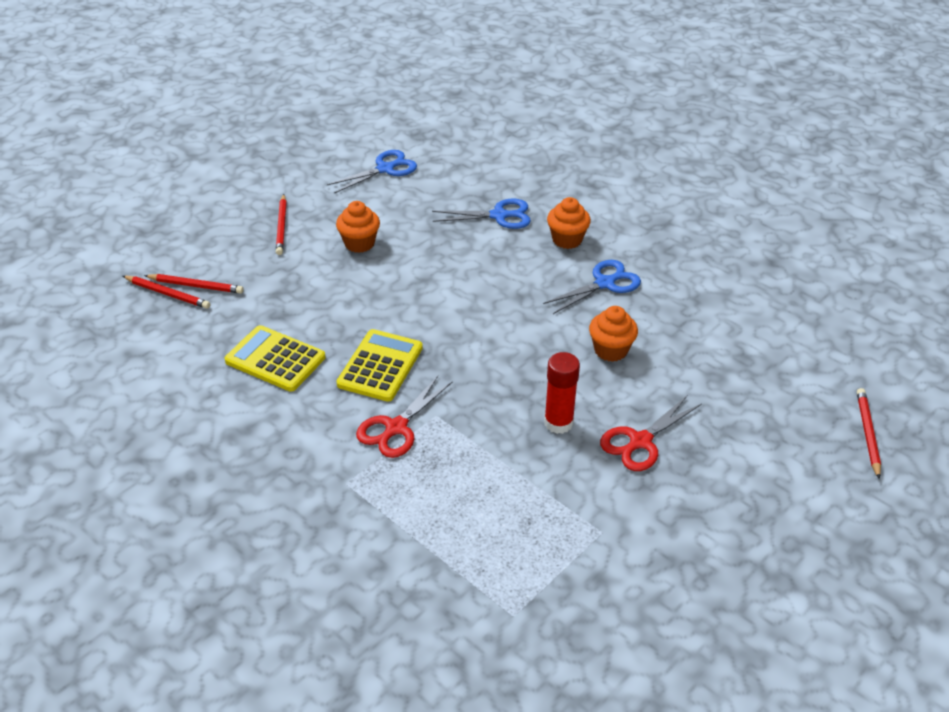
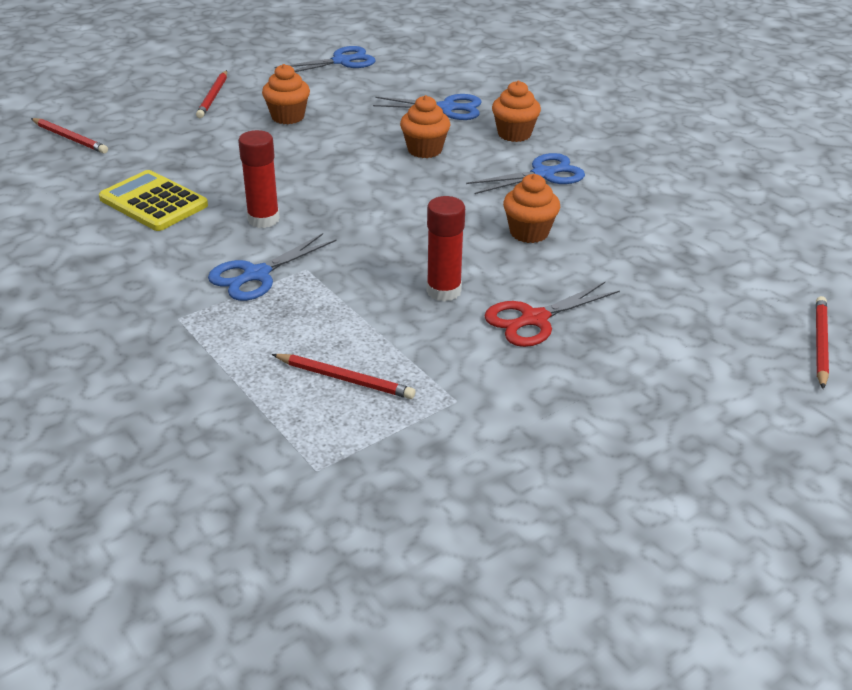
camera: 10 degrees right, 5 degrees down
(196, 286) = (102, 134): red pencil -> red pencil (345, 379)
(380, 366) = (263, 219): yellow calculator -> red glue stick
(396, 427) = (256, 275): red scissors -> blue scissors
(494, 268) = (424, 150): none -> orange cupcake

